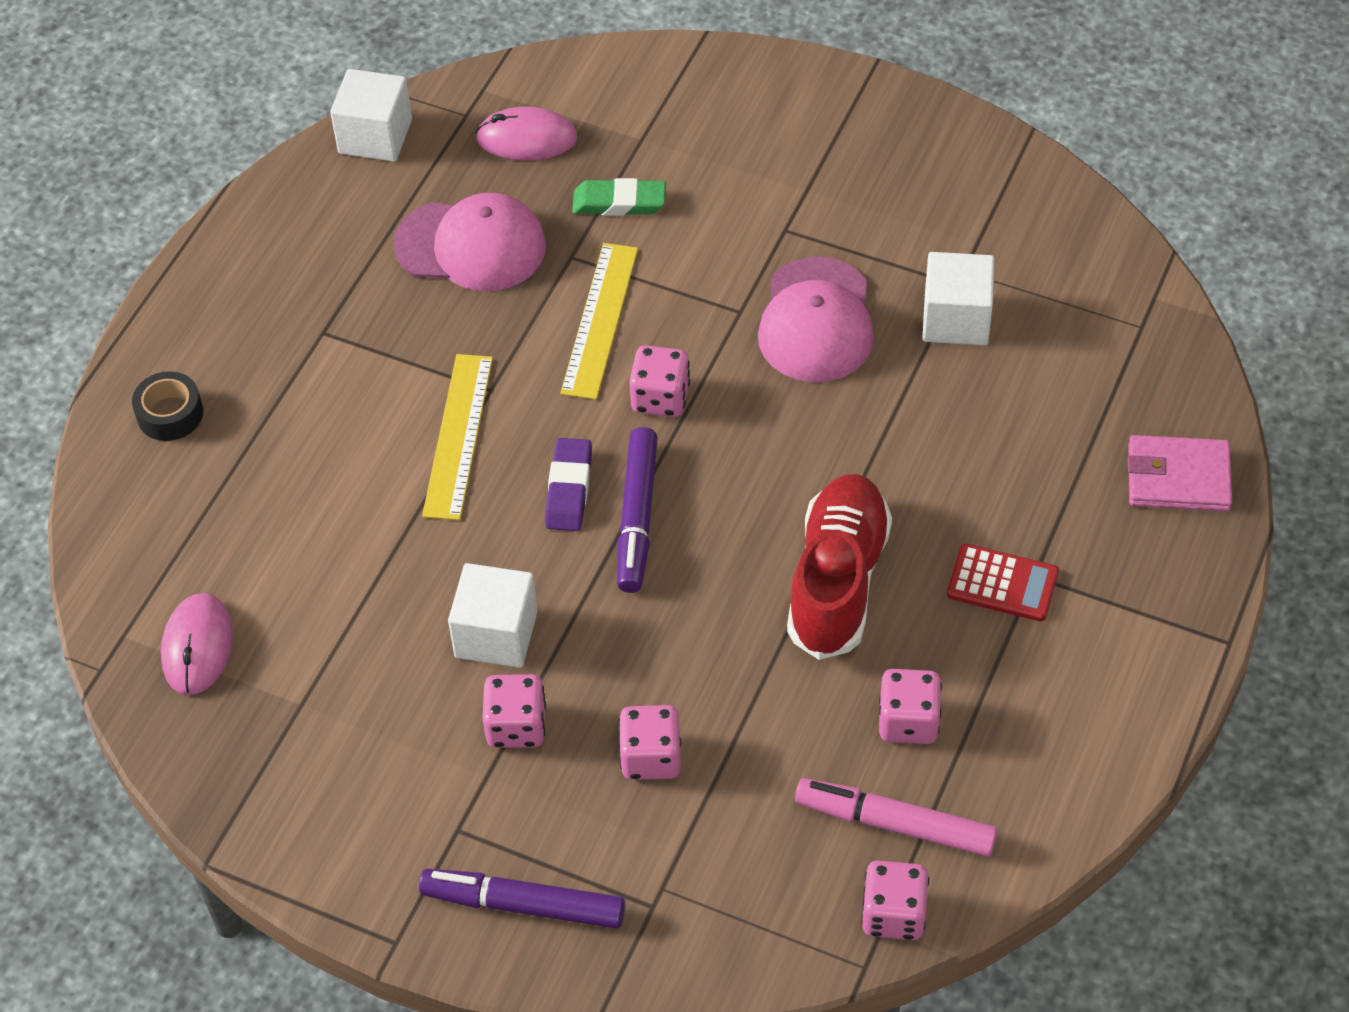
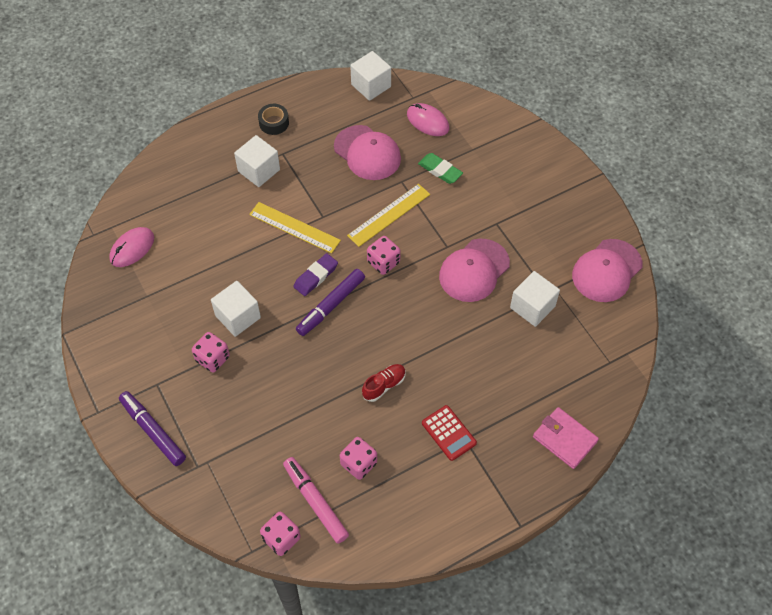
camera: 35 degrees right, 5 degrees up
(170, 414) = (201, 151): black tape -> black tape (274, 123)
(307, 383) = (259, 170): none -> white cube
(458, 436) = (294, 227): yellow ruler -> yellow ruler turned 75 degrees clockwise
(651, 757) = (249, 406): pink dice -> none
(838, 581) = (384, 385): red shoe -> red shoe, size x0.50
(1016, 198) = (606, 271): none -> pink cap

